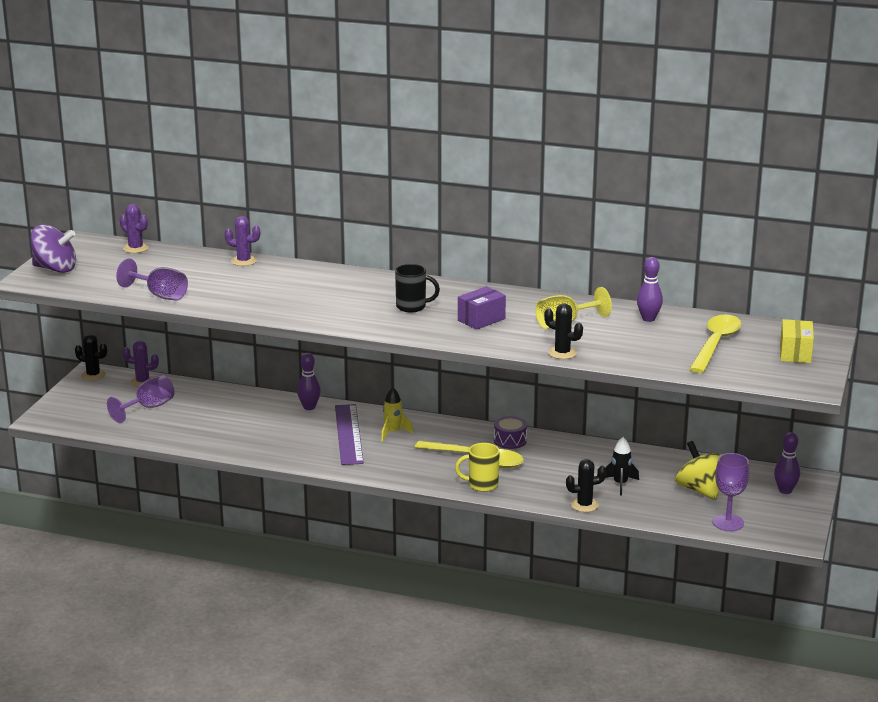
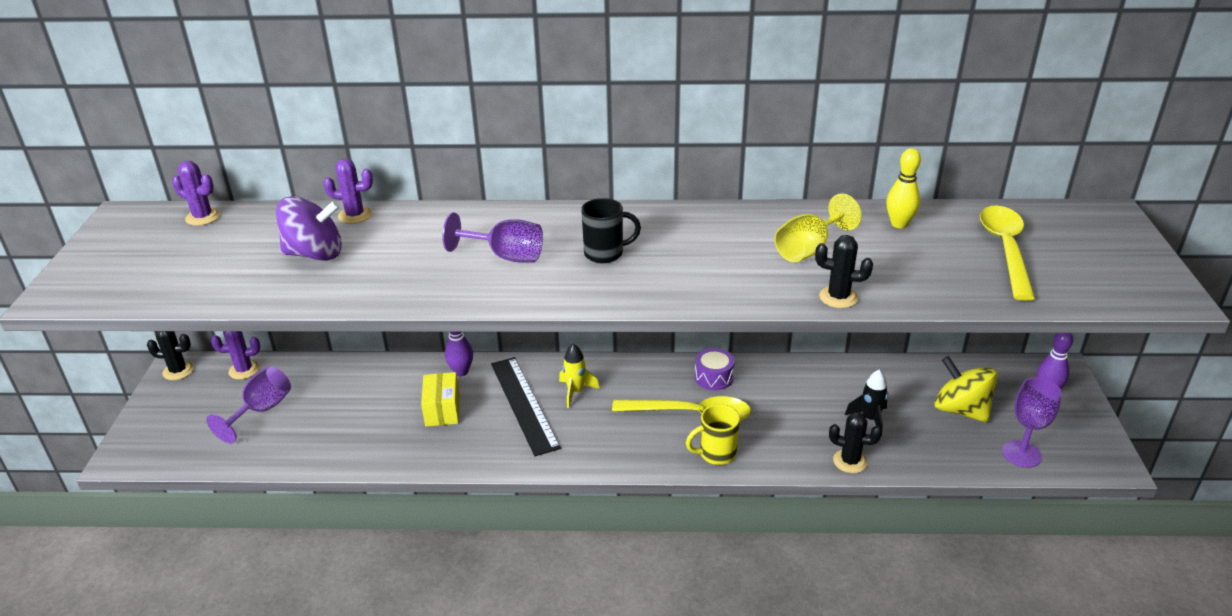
camera: 15 degrees left, 10 degrees up
(55, 269) = (94, 268): purple spinning top -> purple spinning top (315, 254)
(160, 295) = (257, 290): purple goblet -> purple goblet (506, 256)
(348, 434) = (524, 404): purple ruler -> black ruler
(481, 319) = (703, 259): purple box -> none
(584, 505) = (850, 461): black cactus -> black cactus turned 45 degrees clockwise
(648, 319) = (899, 224): purple bowling pin -> yellow bowling pin
(795, 353) = (1105, 248): yellow box -> yellow box (442, 410)

